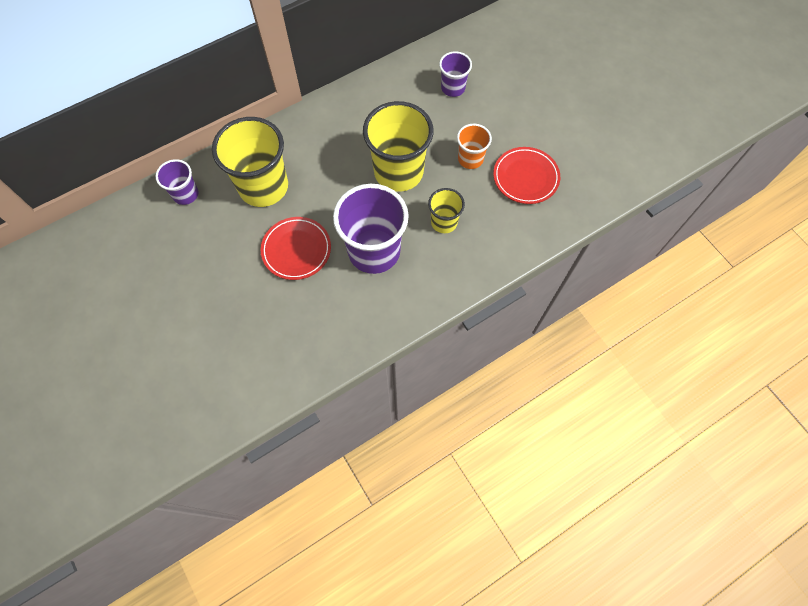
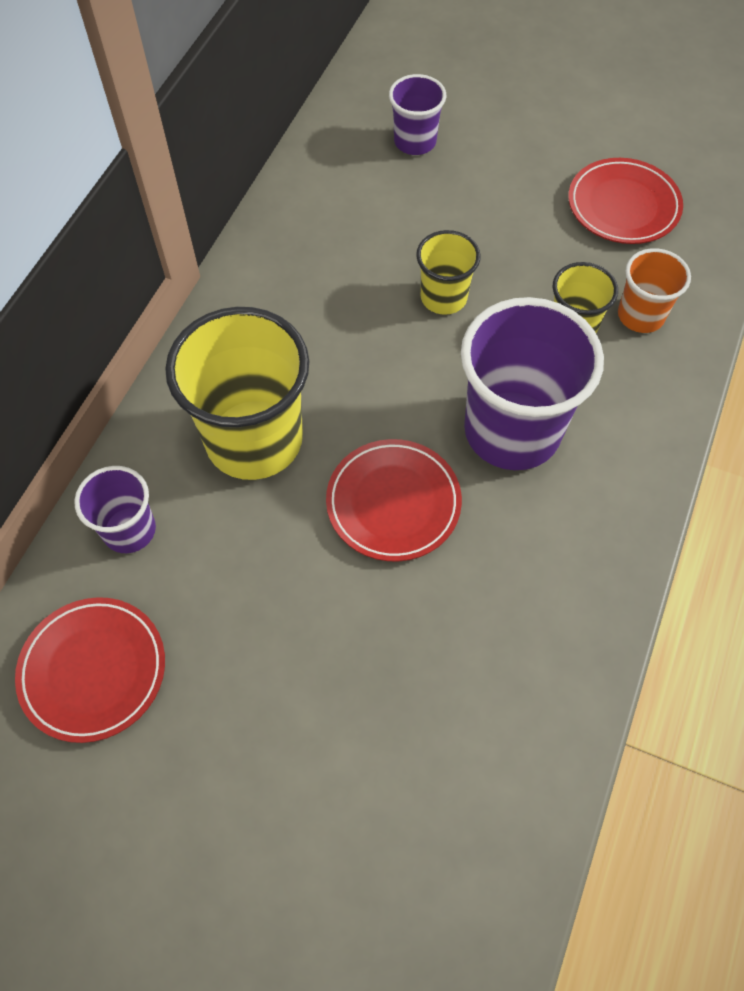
camera: 35 degrees left, 5 degrees down
(129, 241) = (93, 670): none -> red plate
(398, 172) = (443, 297): yellow cup -> yellow cup, size x0.52
(470, 159) = (527, 223): orange cup -> orange cup (640, 315)

